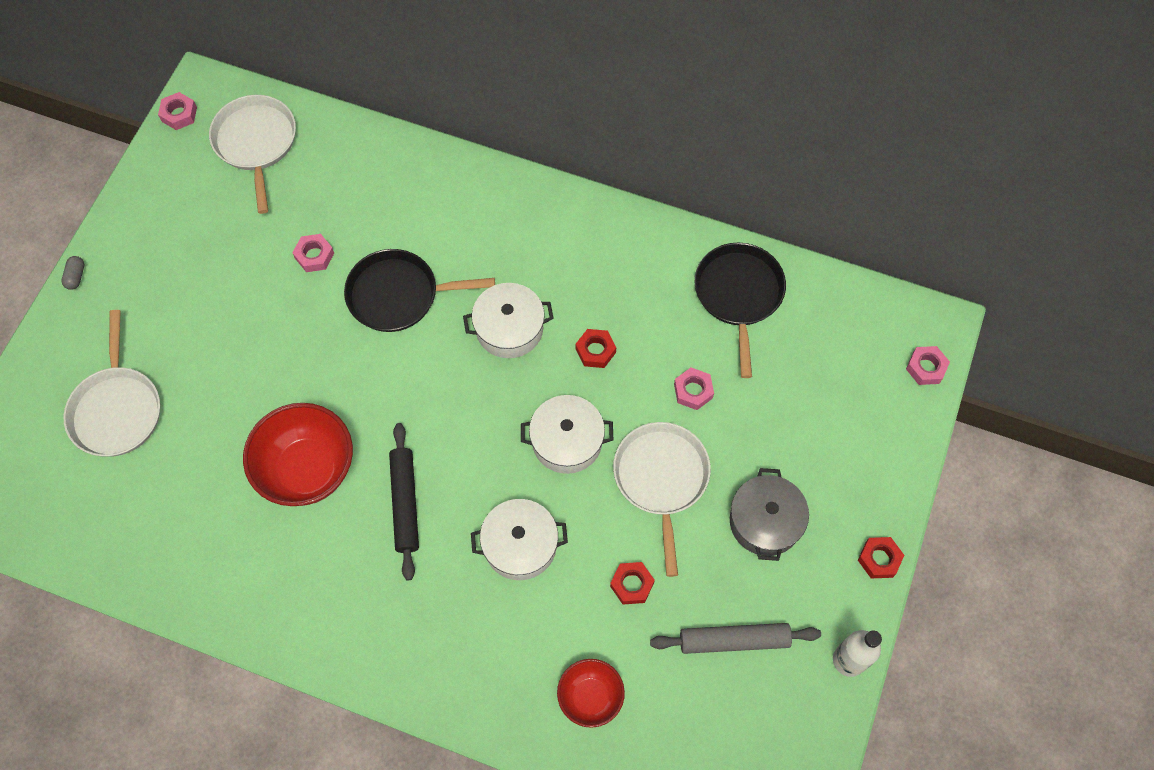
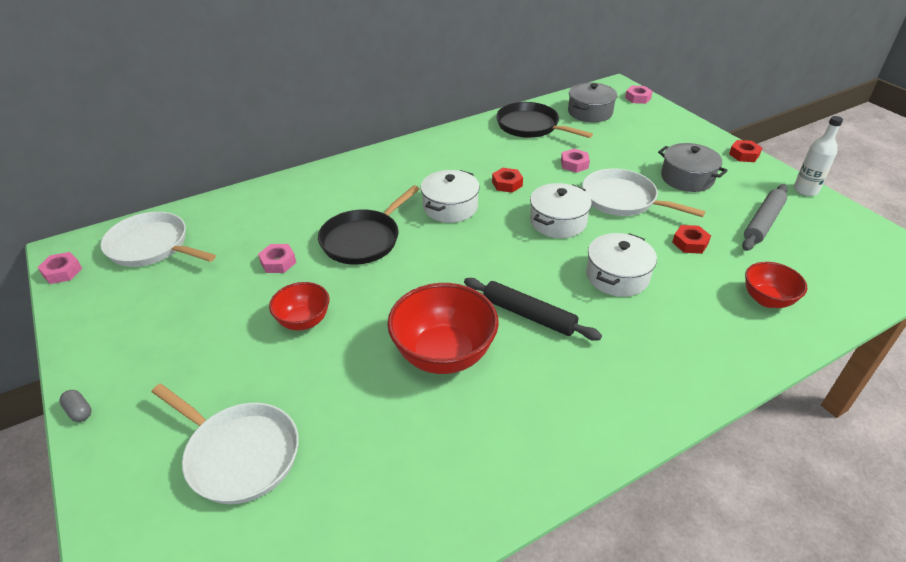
camera: 50 degrees left, 25 degrees down
(264, 338) = (304, 321): none -> red bowl
(833, 336) = (590, 112): none -> grey pot

